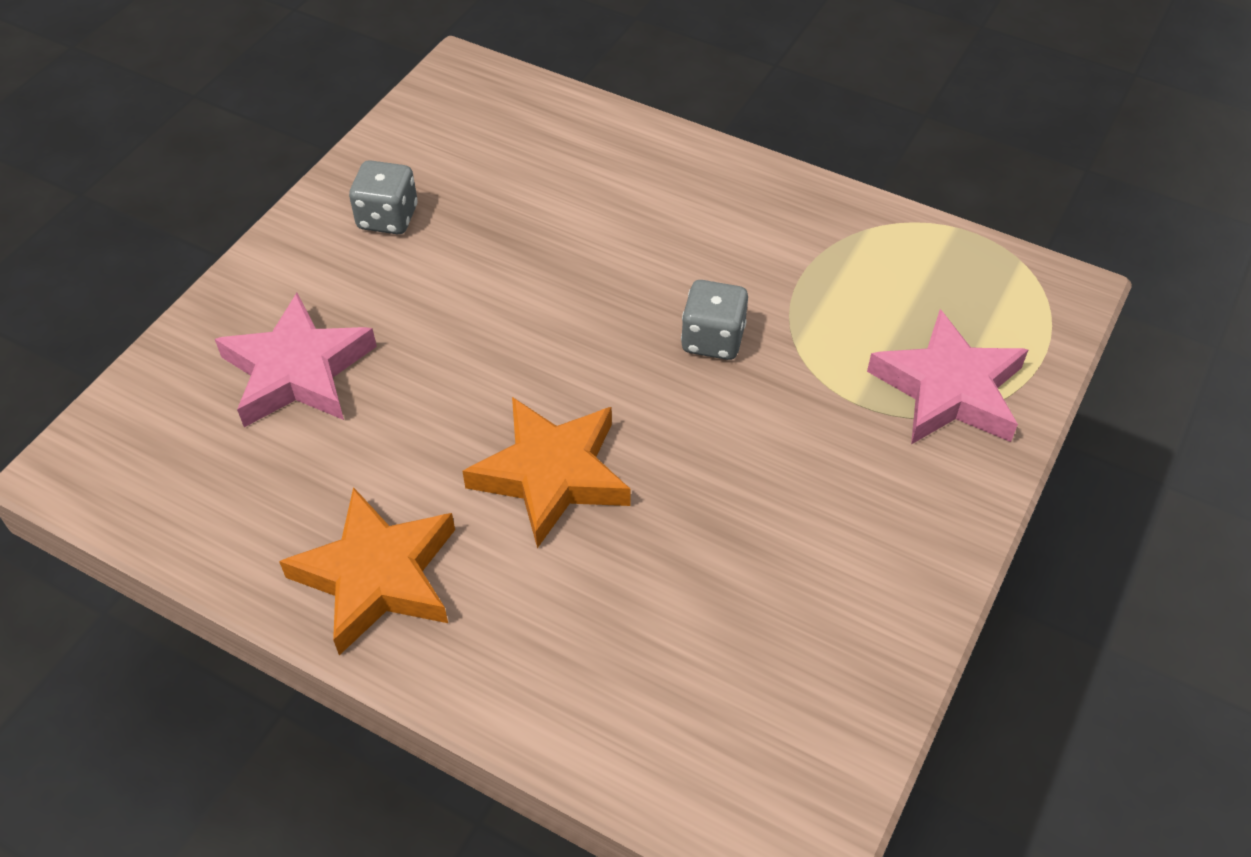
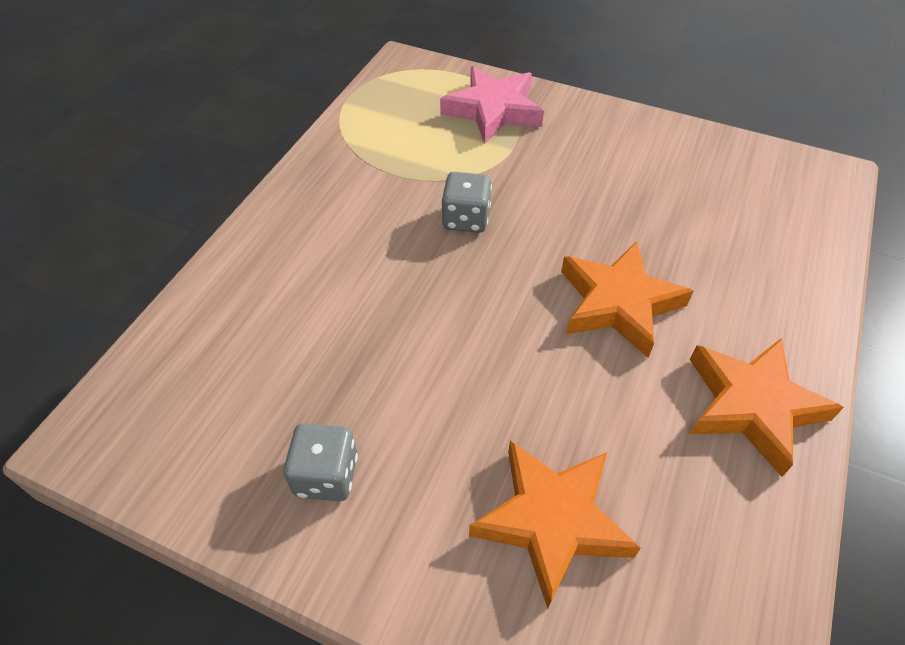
camera: 95 degrees left, 0 degrees up
(297, 371) = (552, 521): pink star -> orange star

